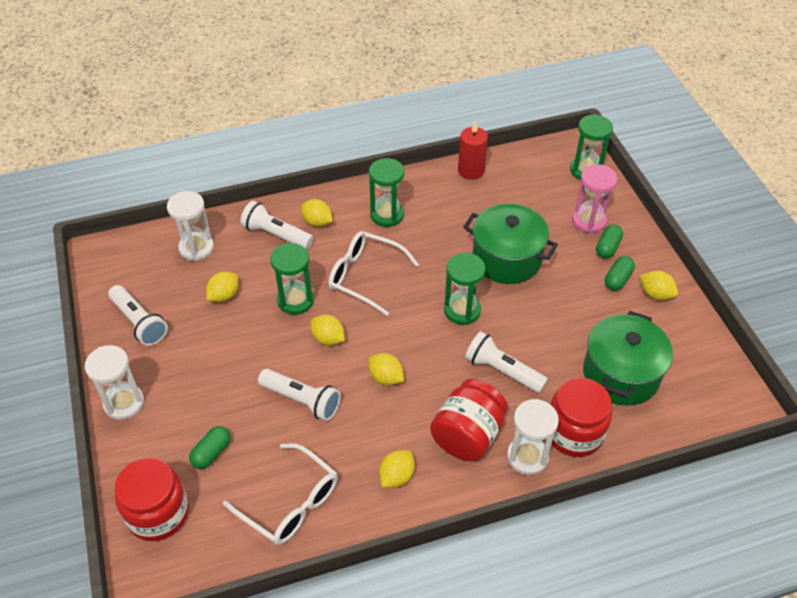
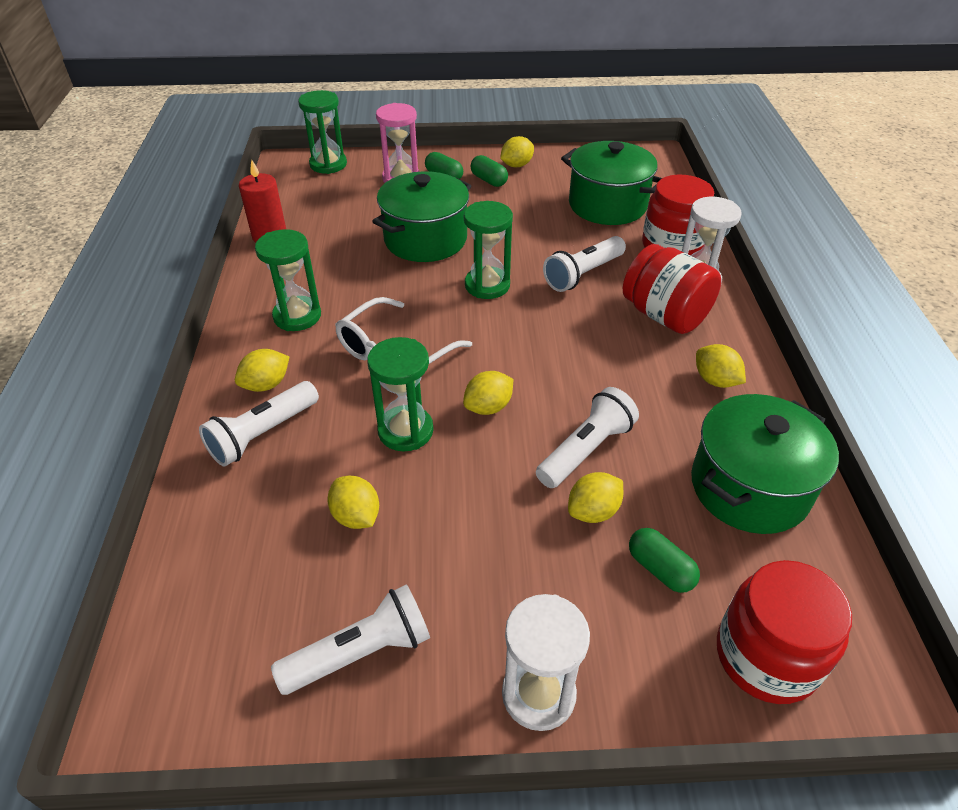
camera: 75 degrees left, 5 degrees down
(196, 248) = (228, 543): white hourglass -> none
(289, 502) = (749, 487): white glasses -> green pot
(386, 377) = (569, 364): yellow lemon -> yellow lemon (593, 511)

